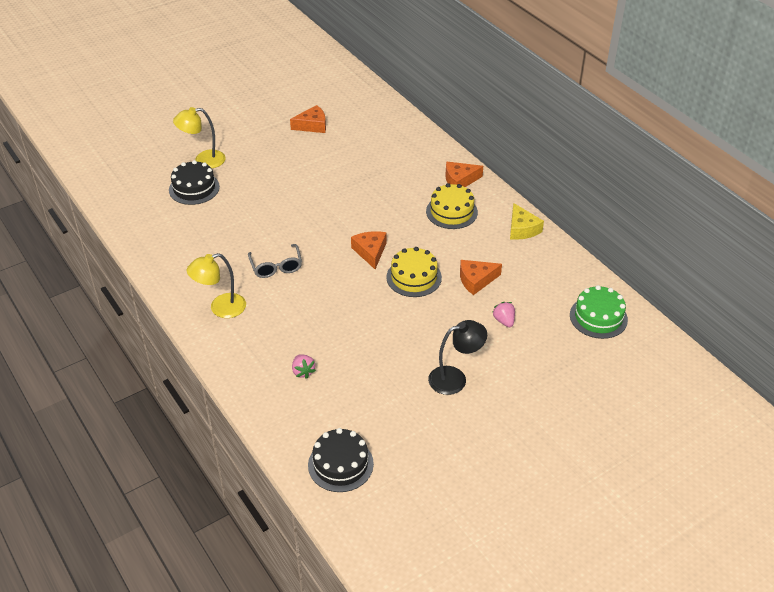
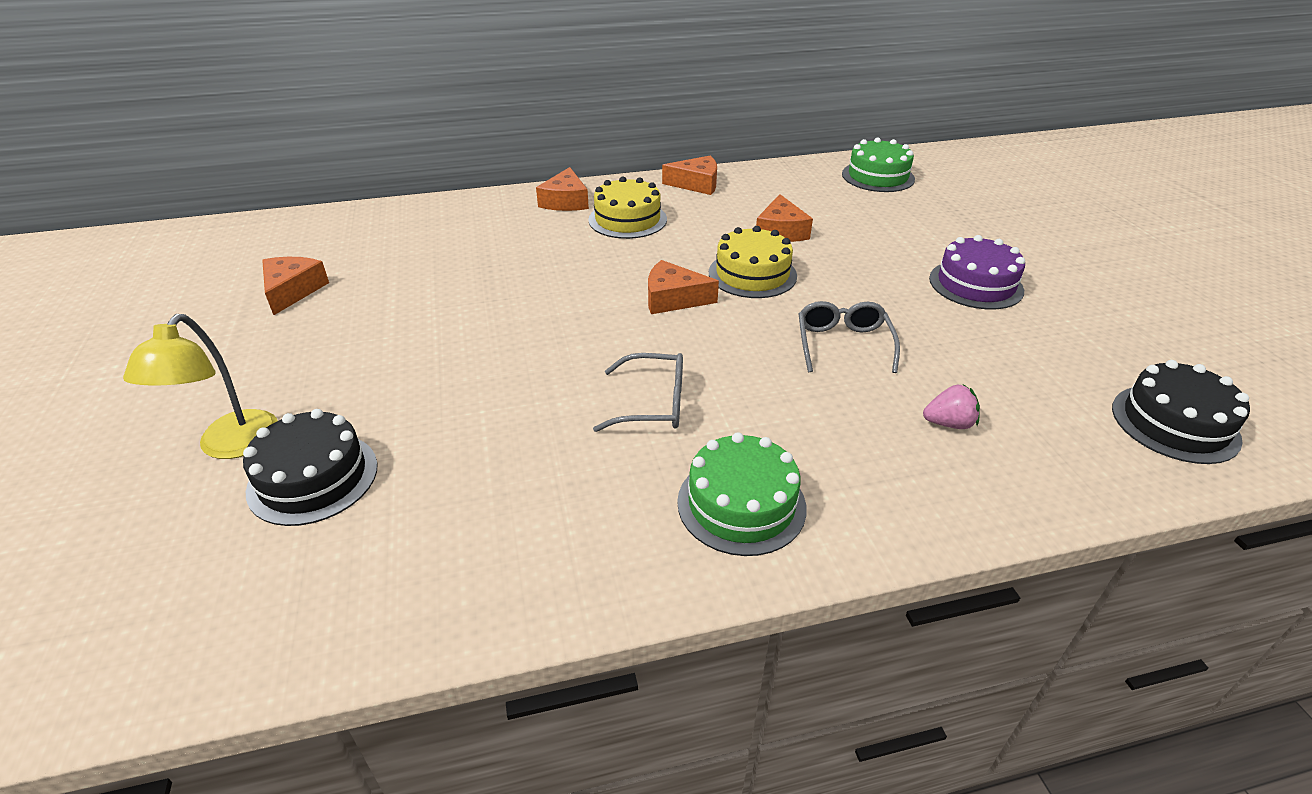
camera: 70 degrees left, 5 degrees down
(220, 308) = (741, 504): yellow lamp -> green cake
(357, 325) = (843, 344): none -> grey glasses
(455, 378) = (975, 284): black lamp -> purple cake
(504, 321) = (868, 229): pink strawberry -> none
(522, 229) = (696, 184): yellow cheese -> orange cheese

